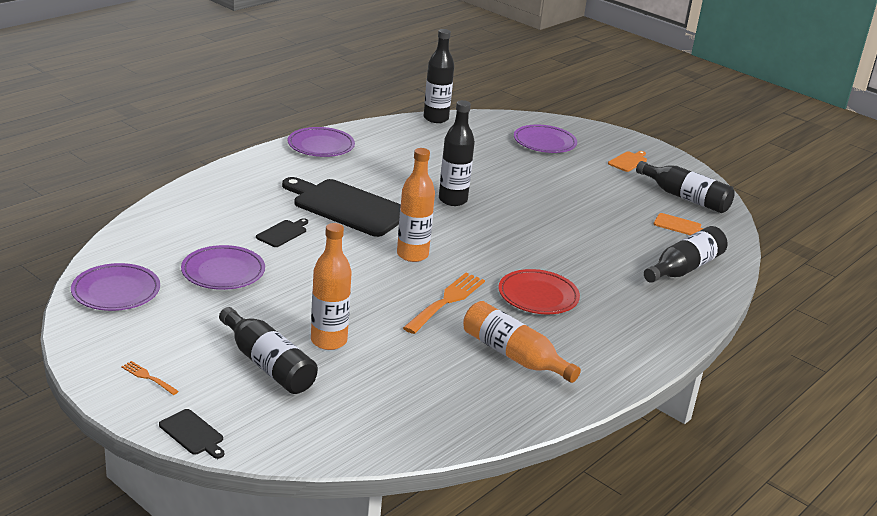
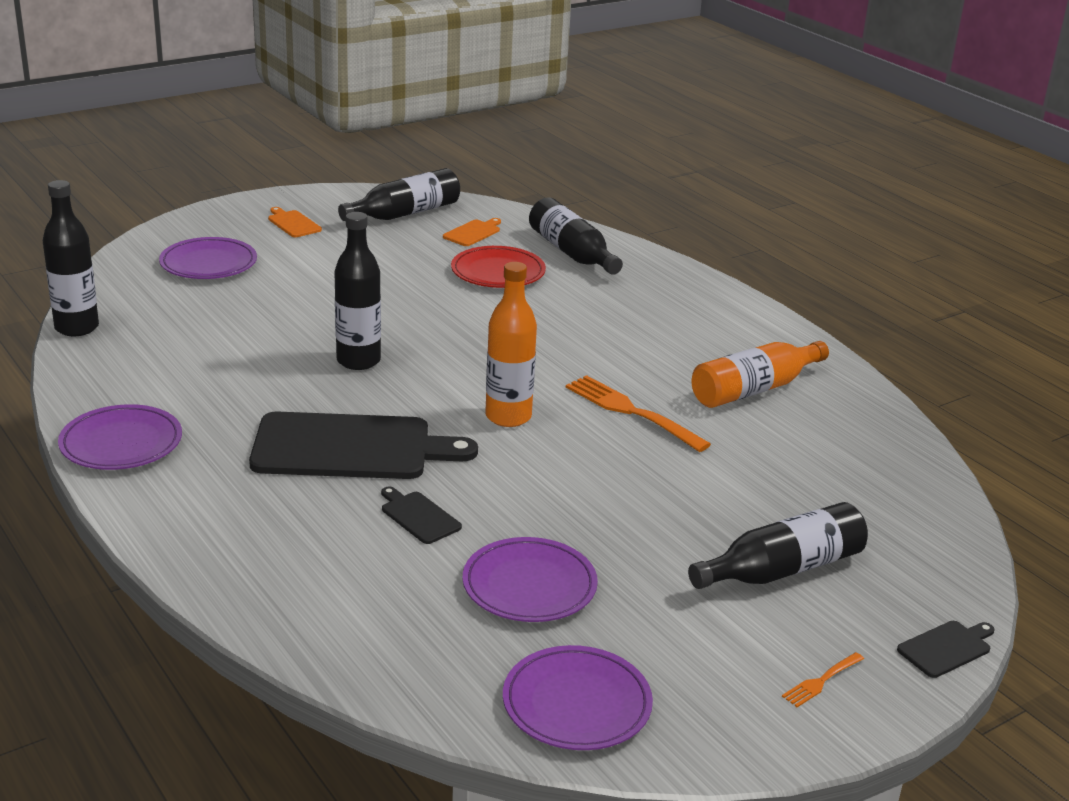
camera: 75 degrees left, 0 degrees up
(329, 341) = (724, 513): orange bottle -> none
(347, 207) = (350, 448): black cutting board -> black cutting board turned 135 degrees counterclockwise
(538, 296) = (624, 349): red plate -> red plate (498, 272)

